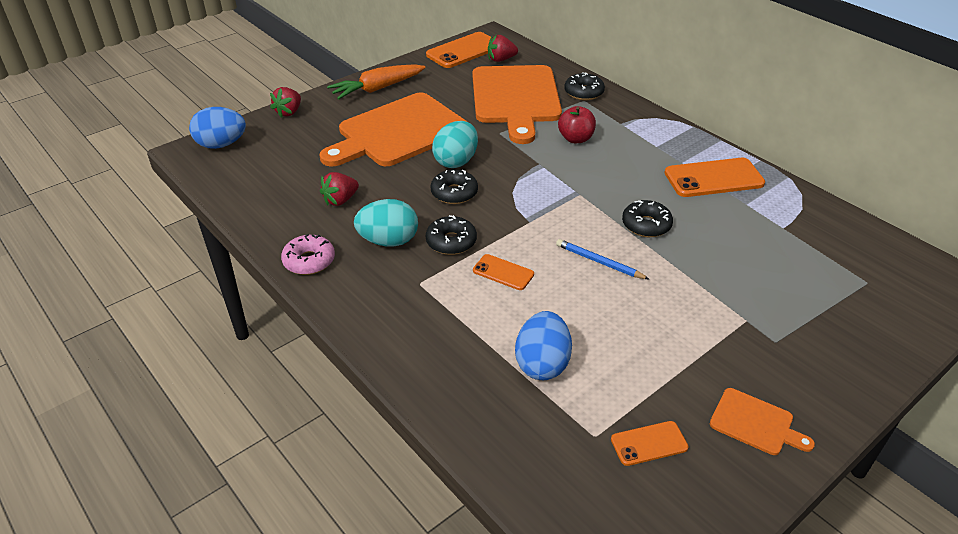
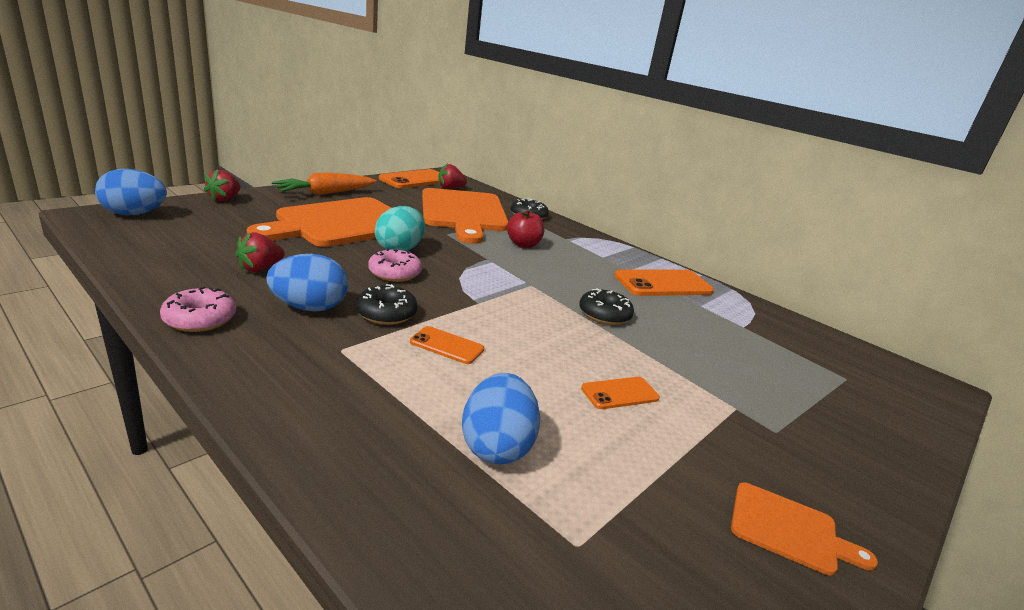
camera: 10 degrees left, 15 degrees down
(388, 241) = (309, 307): turquoise egg -> blue egg
(454, 193) = (395, 273): black donut -> pink donut
(599, 262) = (558, 343): blue pencil -> none
(649, 443) = (656, 557): orange phone -> orange phone (619, 393)

